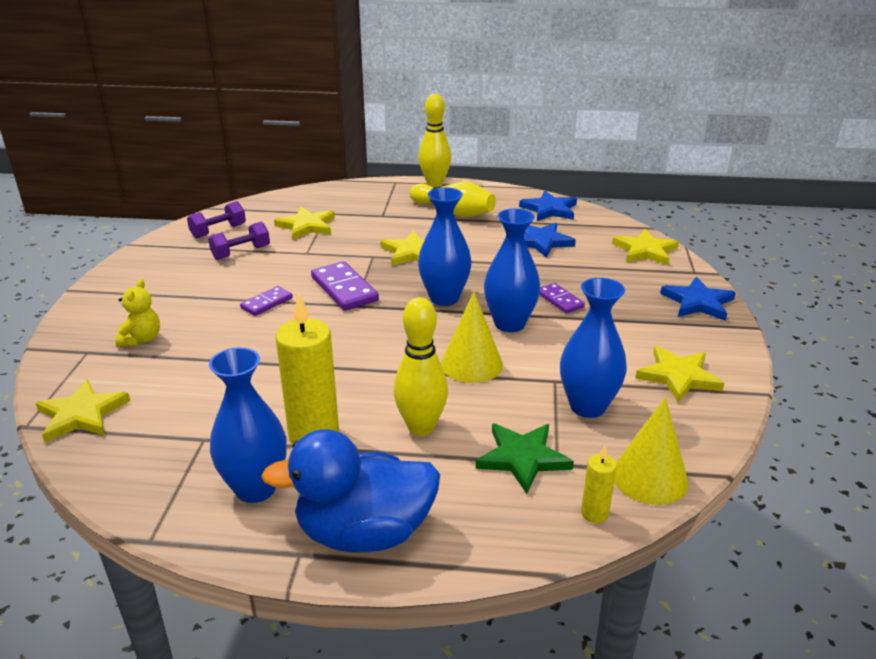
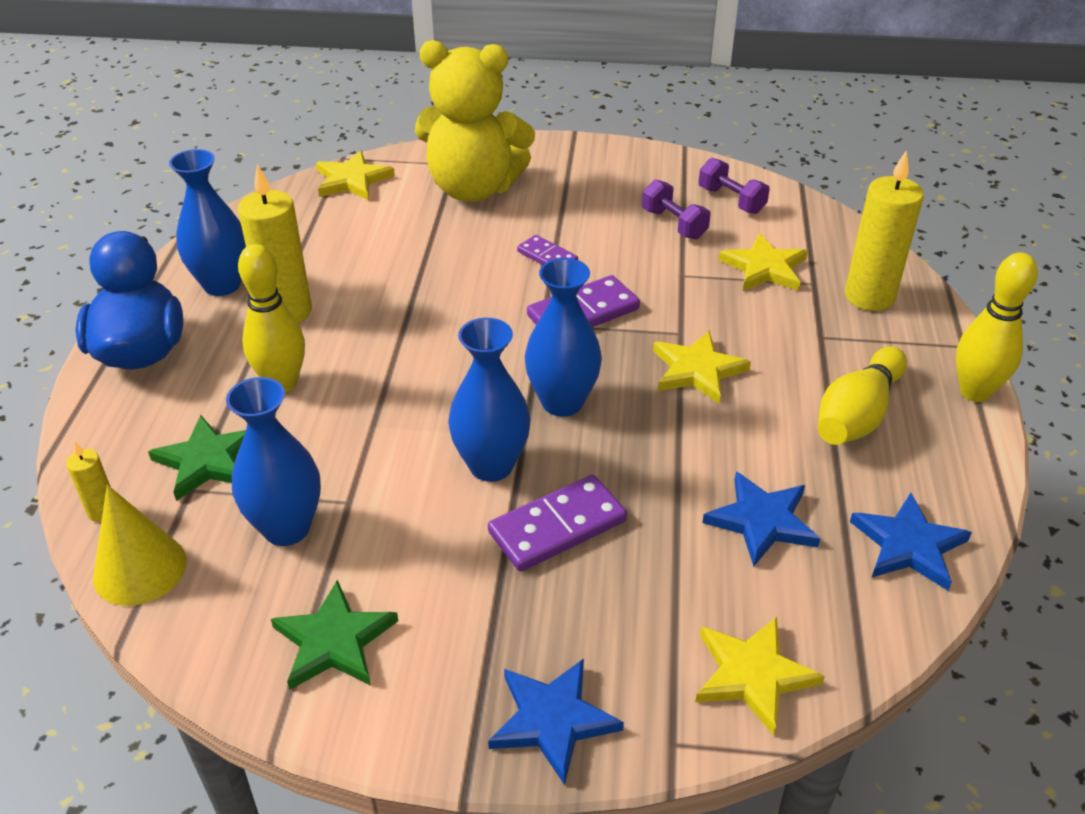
camera: 90 degrees right, 10 degrees up
(141, 339) = (473, 189): yellow teddy bear -> yellow teddy bear, size x2.44
(345, 199) = (869, 296): none -> yellow candle
(471, 364) = (397, 425): yellow cone -> none
(560, 300) = (557, 527): purple domino -> purple domino, size x1.68
(678, 376) = (334, 641): yellow star -> green star

